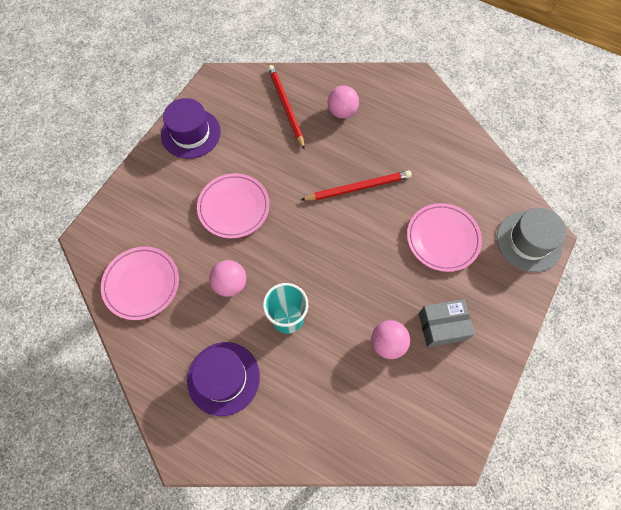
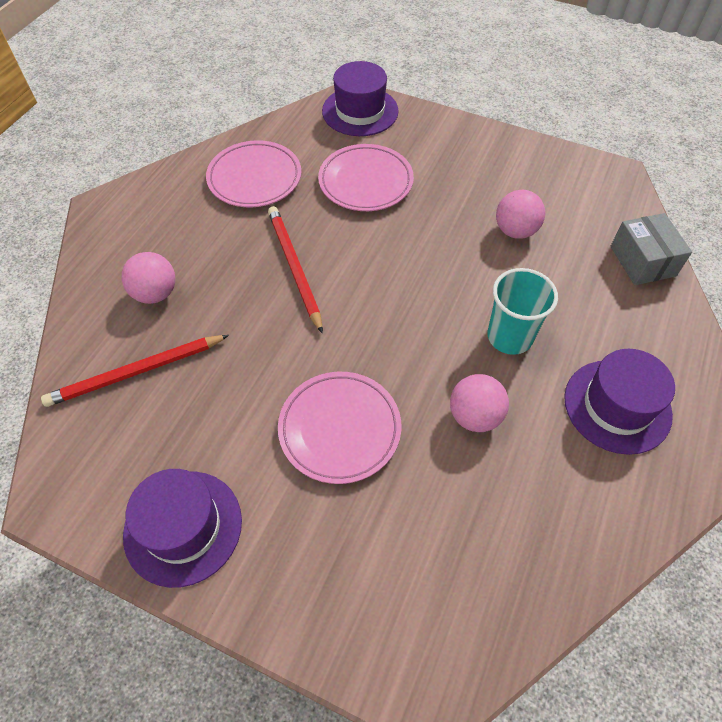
camera: 95 degrees left, 10 degrees down
(141, 284) = (503, 557): pink plate -> pink plate (254, 178)
(442, 326) = (481, 183): grey box -> grey box (642, 261)
(529, 241) = (360, 111): grey hat -> purple hat

